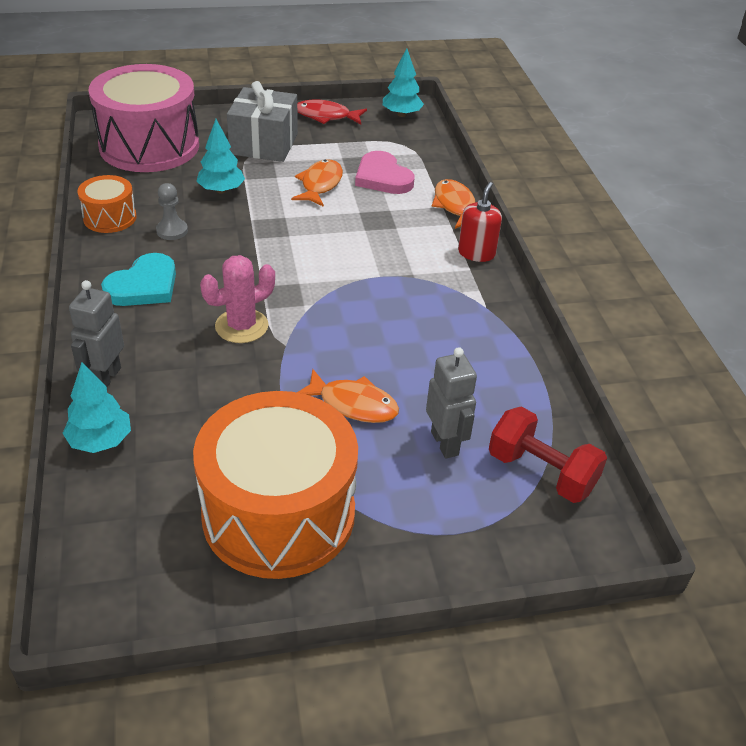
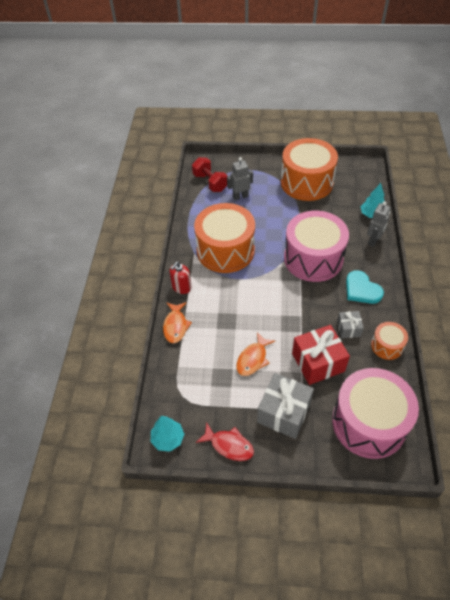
camera: 160 degrees left, 10 degrees up
(144, 285) = (361, 290): turquoise heart -> turquoise heart turned 90 degrees counterclockwise
(172, 231) = (348, 329): grey pawn -> grey gift
(221, 190) = (318, 362): turquoise tree -> red gift
(241, 326) = (313, 258): pink cactus -> pink drum
(353, 404) = (271, 215): orange fish -> none
(382, 177) = (210, 360): pink heart -> none
(426, 319) = (225, 250): none -> orange drum
(445, 443) = (240, 196): grey robot -> grey robot turned 75 degrees clockwise

